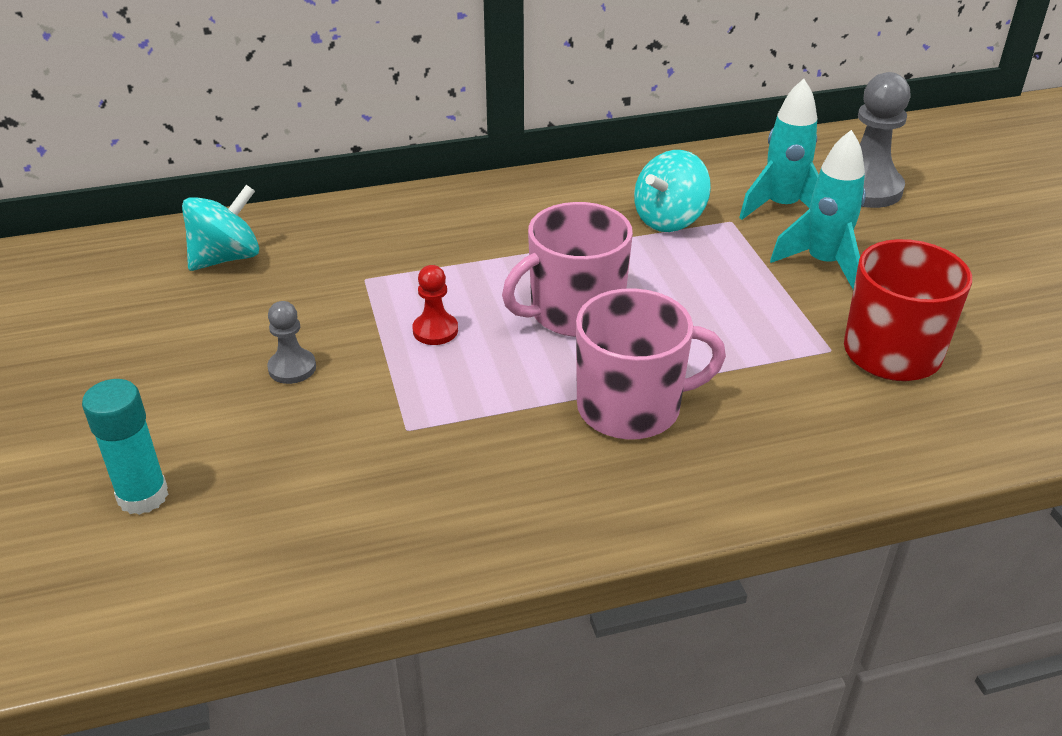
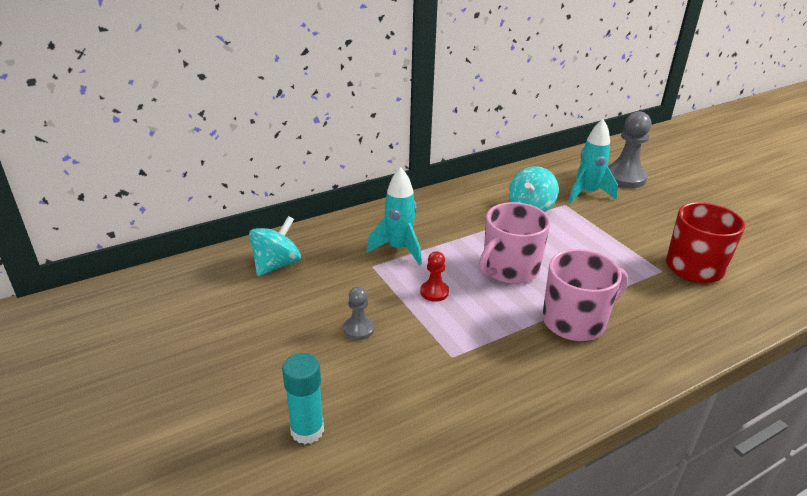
camera: 15 degrees left, 5 degrees down
(823, 264) = (628, 222): turquoise rocket -> turquoise rocket (399, 249)

